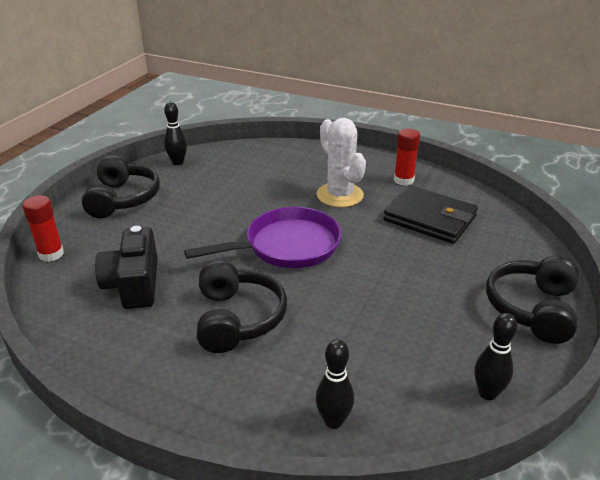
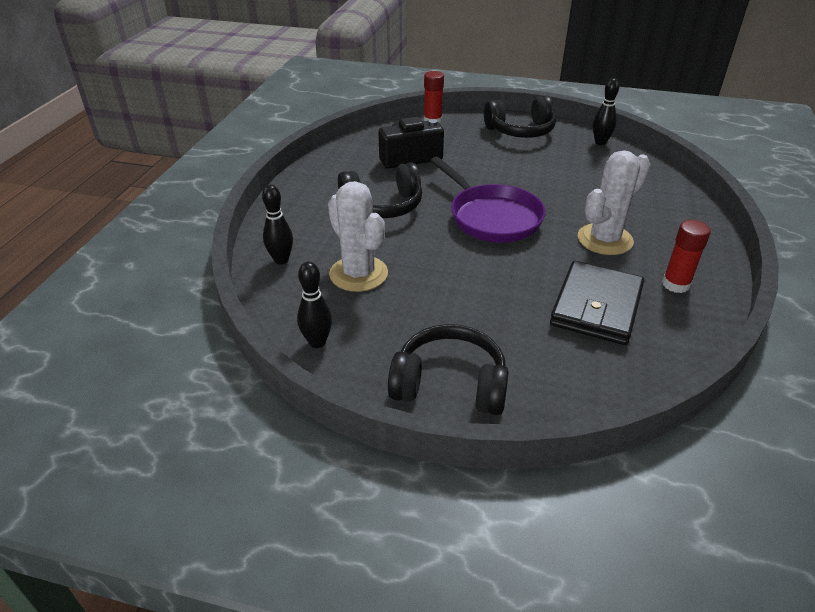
camera: 80 degrees right, 5 degrees up
(371, 351) = (358, 274): none -> white cactus

